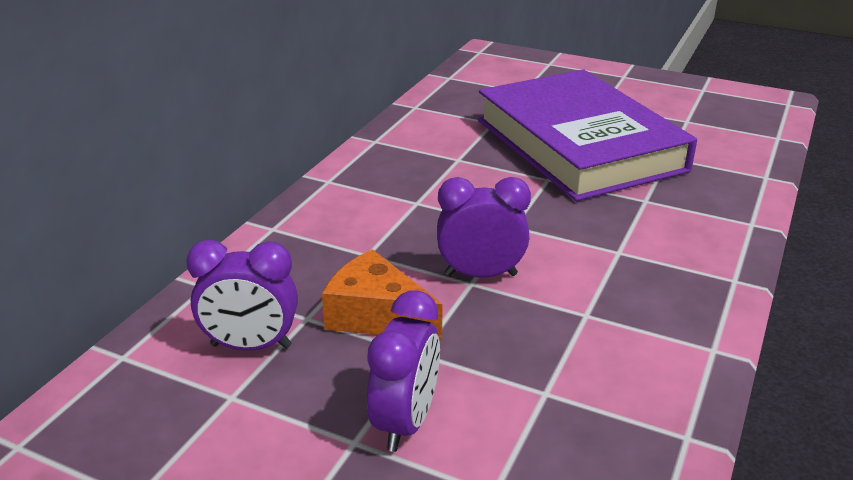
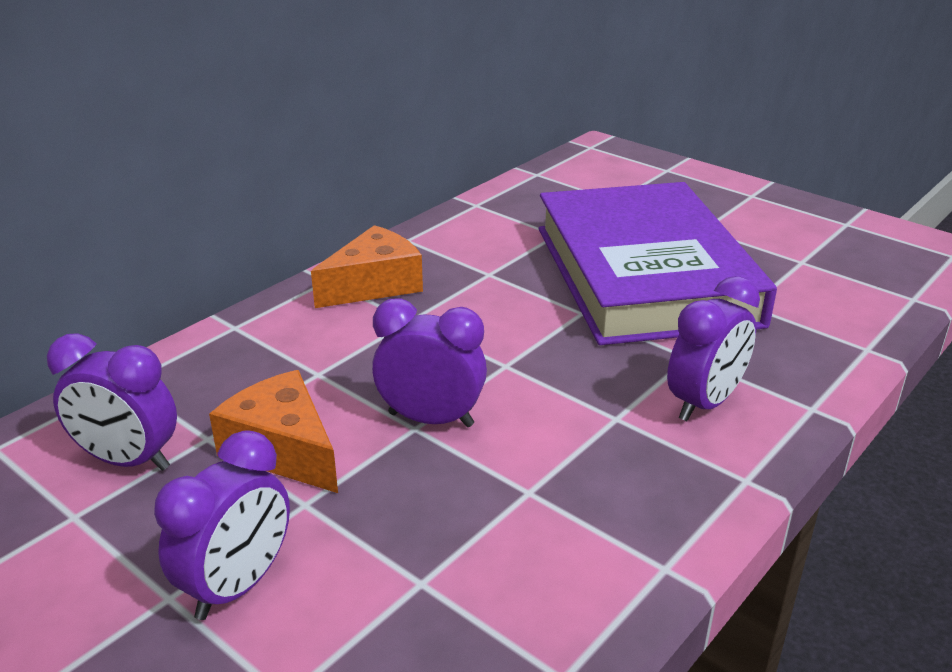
camera: 15 degrees right, 0 degrees up
(371, 179) = (374, 285): none -> orange cheese
(676, 231) = (704, 403): none -> purple clock

